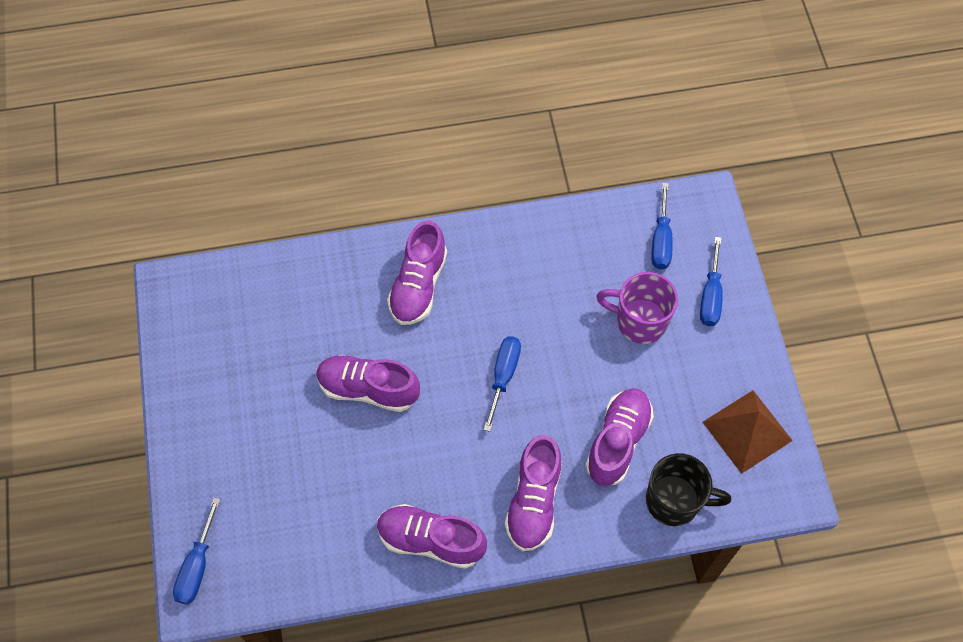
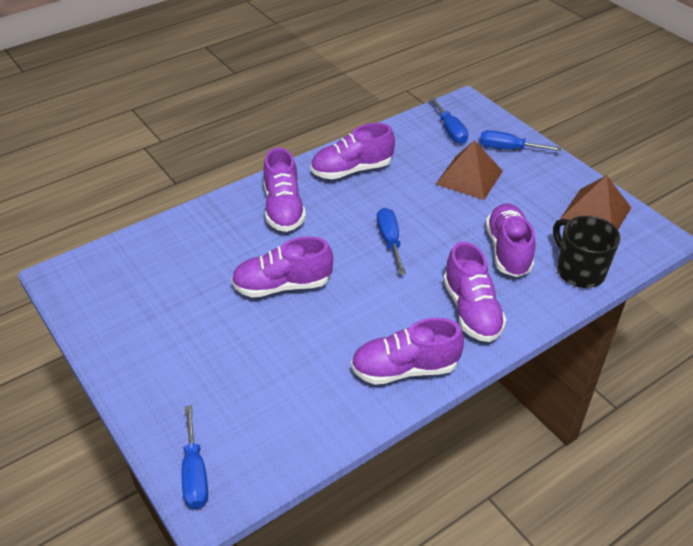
camera: 25 degrees left, 20 degrees down
(518, 258) = (352, 170): none -> purple shoe
(639, 321) = (469, 177): purple mug -> brown pyramid
(674, 501) = (579, 271): black mug -> black mug turned 105 degrees counterclockwise
(710, 296) = (508, 149): blue screwdriver -> blue screwdriver turned 120 degrees clockwise

